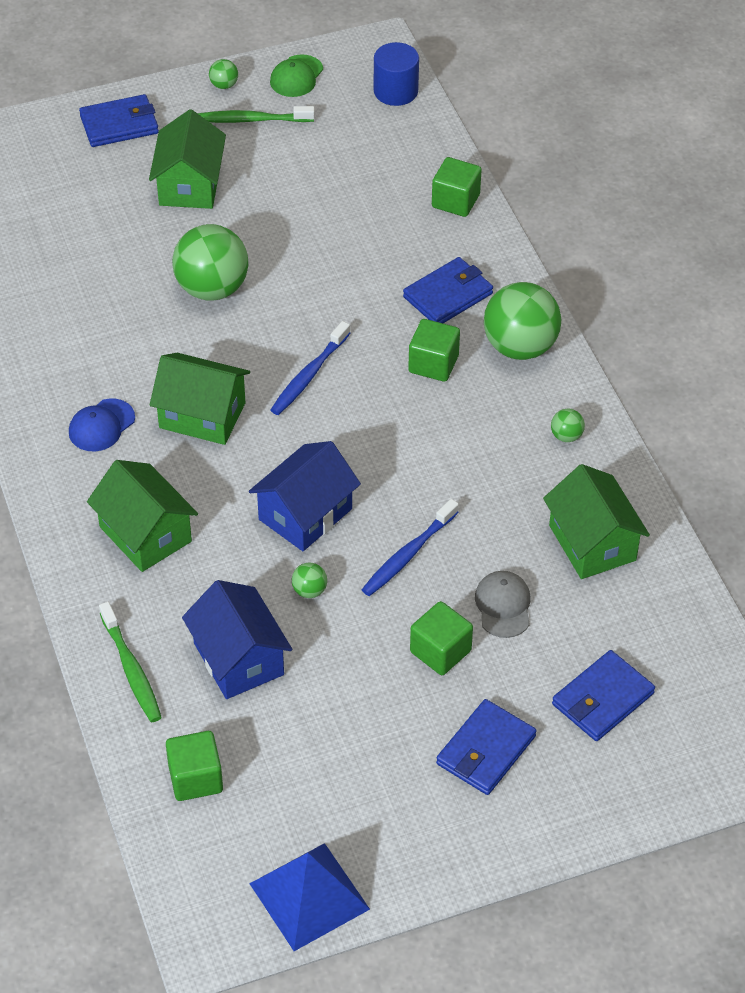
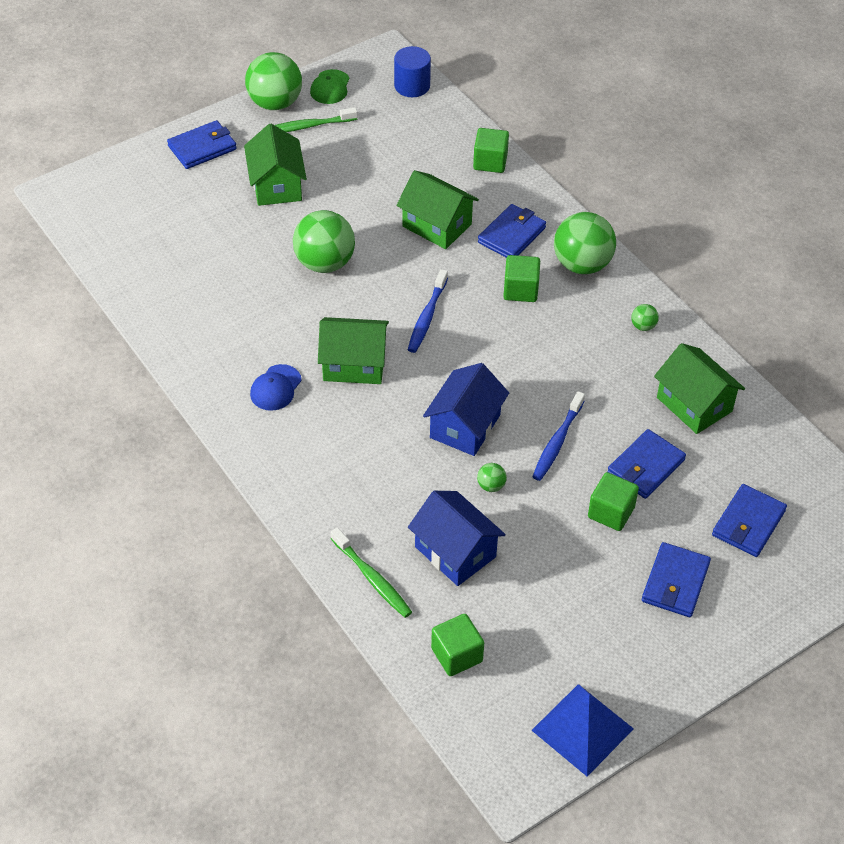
camera: 15 degrees left, 0 degrees up
(145, 534) = (343, 467): green house -> green house (437, 225)
(224, 85) = (275, 103): green ball -> green ball, size x2.35
(503, 606) = (645, 467): grey cap -> blue wallet

